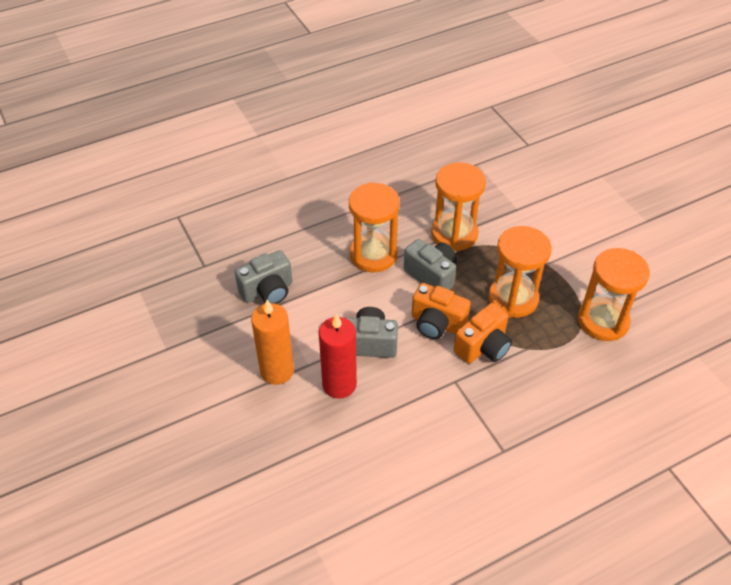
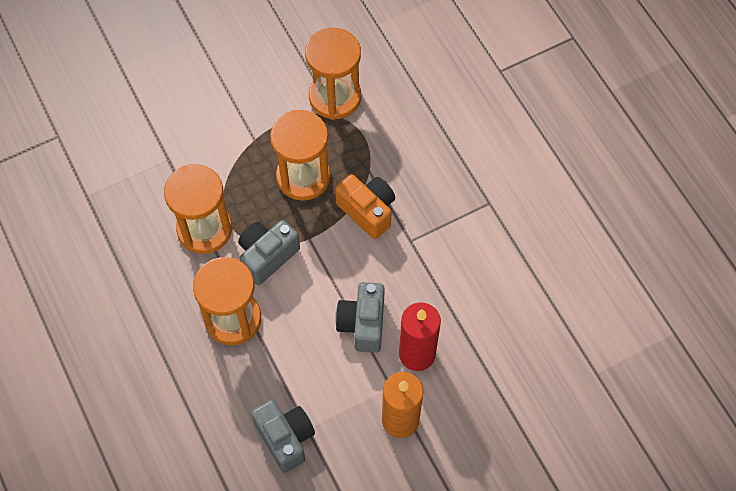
camera: 90 degrees left, 15 degrees up
(437, 323) = (336, 254): orange camera -> none

